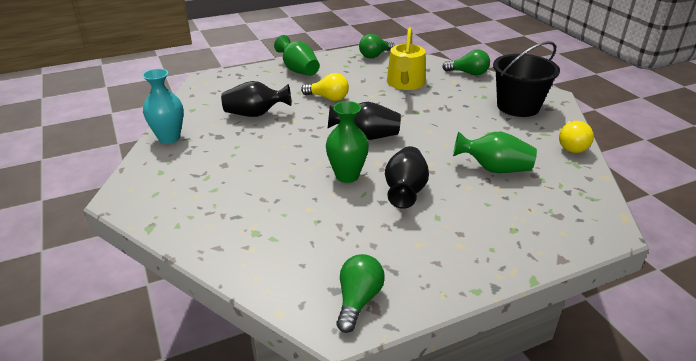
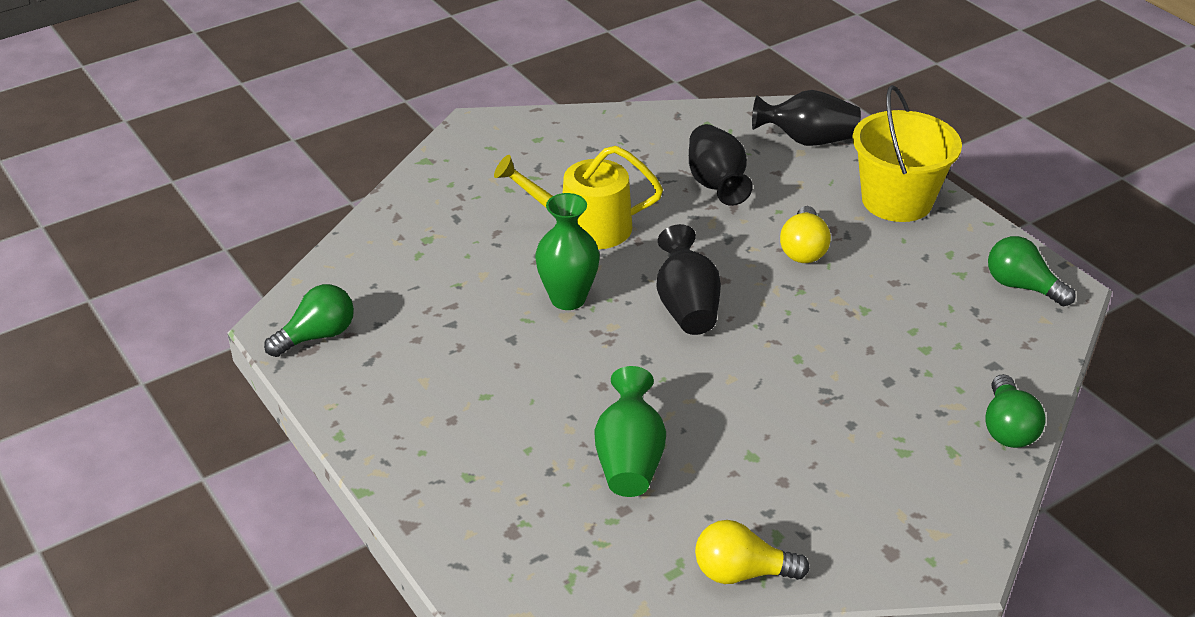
camera: 80 degrees right, 5 degrees up
(169, 138) = (621, 124): turquoise vase -> none
(298, 70) = (897, 200): green vase -> yellow bucket
(358, 300) = (317, 336): green light bulb -> green light bulb turned 45 degrees counterclockwise
(405, 83) = (908, 337): yellow watering can -> yellow watering can (585, 227)
(405, 190) = (543, 360): black vase -> black vase (807, 140)
(518, 106) = (879, 502): black bucket -> none

